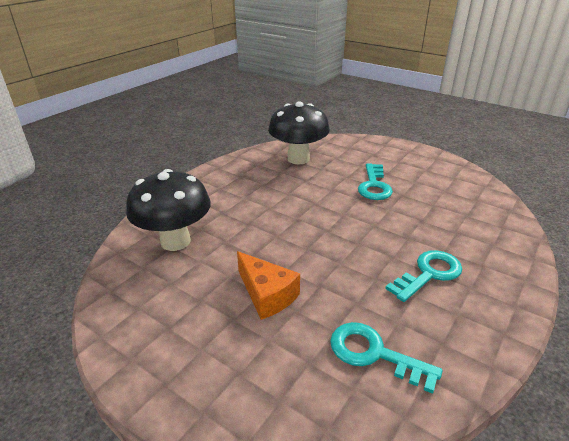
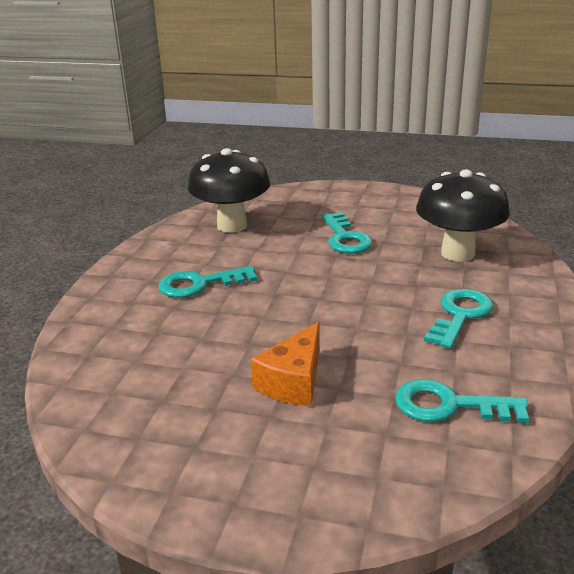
camera: 20 degrees left, 5 degrees down
(175, 241) = (134, 353): black mushroom -> black mushroom (457, 253)
(249, 199) = (200, 284): none -> turquoise key
(267, 295) = (293, 381): orange cheese -> orange cheese turned 90 degrees clockwise

